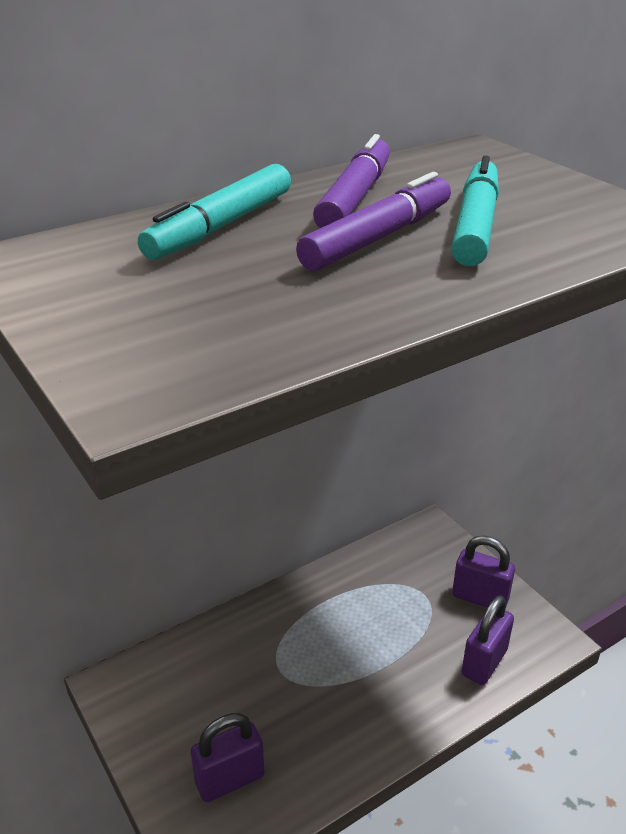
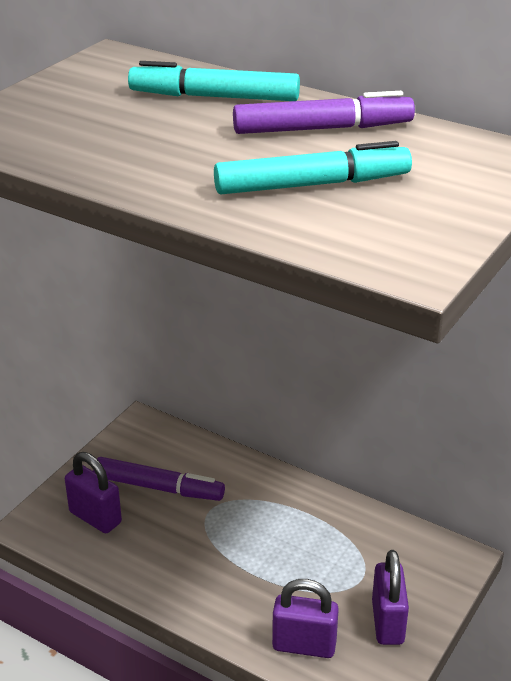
camera: 65 degrees right, 0 degrees up
(378, 237) = (247, 152): purple marker -> purple marker (159, 487)

